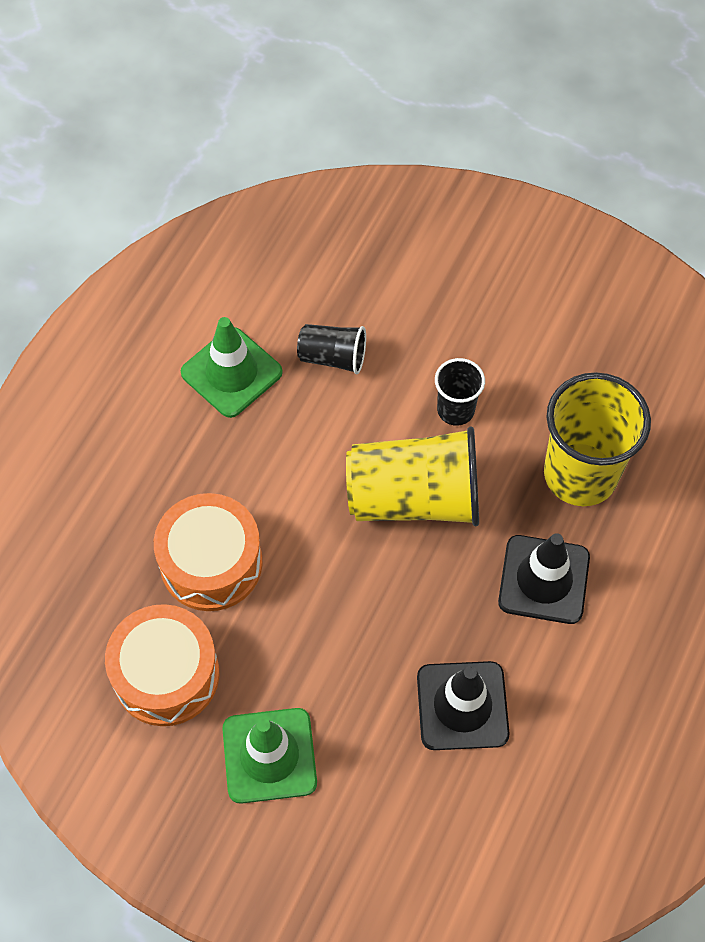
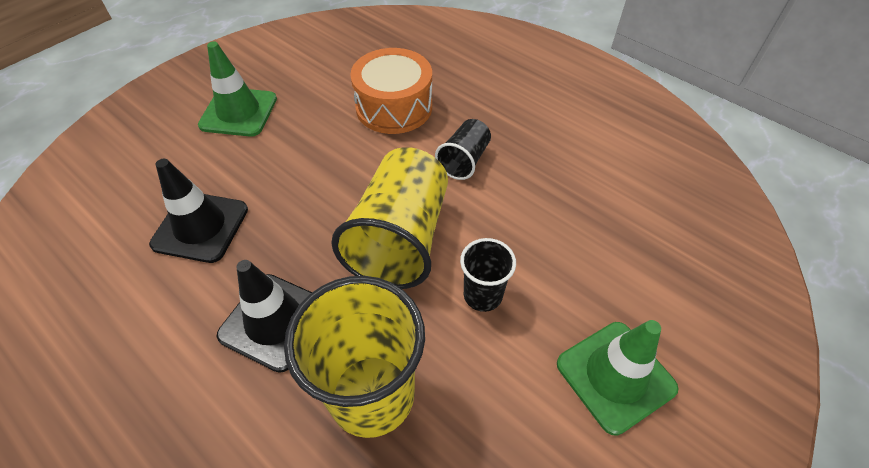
camera: 105 degrees right, 10 degrees down
(166, 674) = (324, 75): orange drum -> none
(231, 372) = (556, 143): green traffic cone -> green traffic cone (615, 376)
(333, 357) = (561, 211): black cup -> black cup (464, 160)

